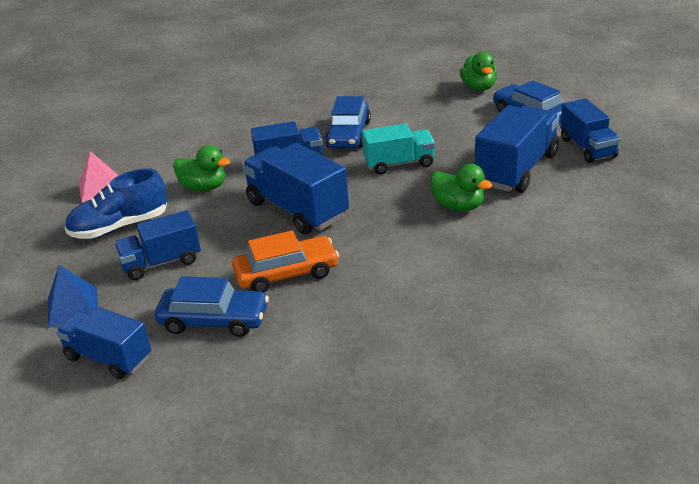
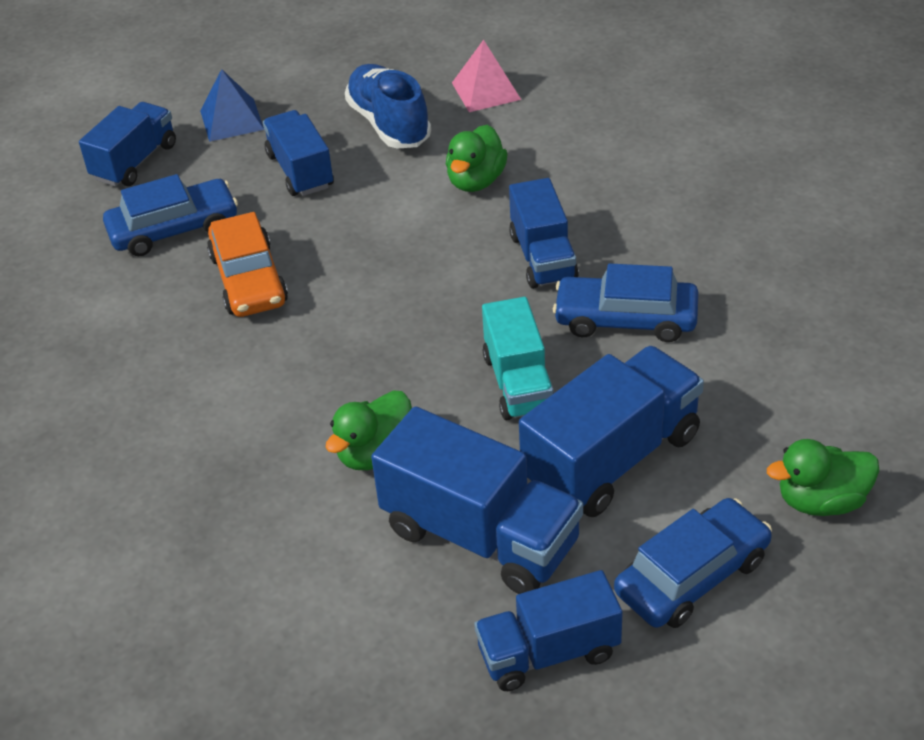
camera: 90 degrees right, 10 degrees up
(214, 320) = (174, 229): blue car -> blue car turned 120 degrees counterclockwise
(297, 210) = (399, 277): blue truck -> blue truck (612, 459)

